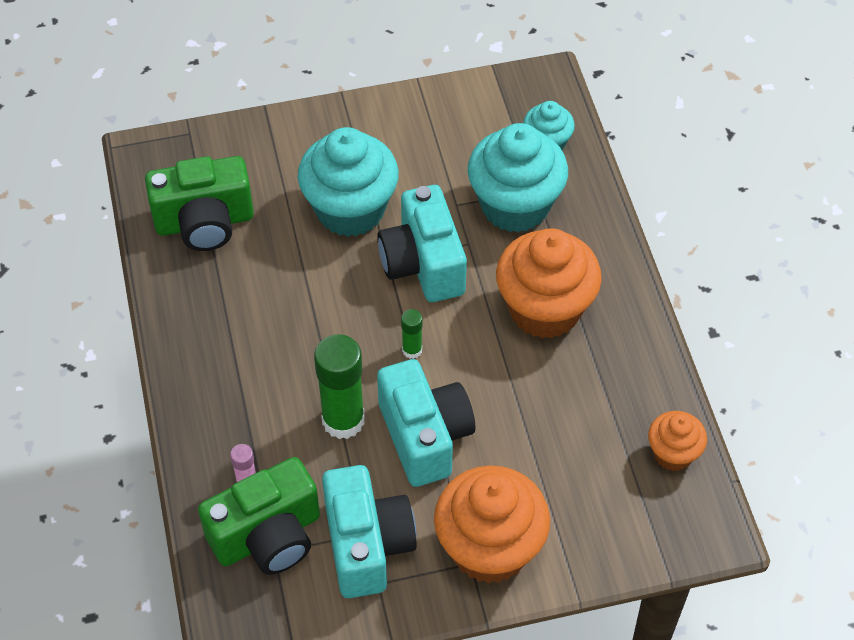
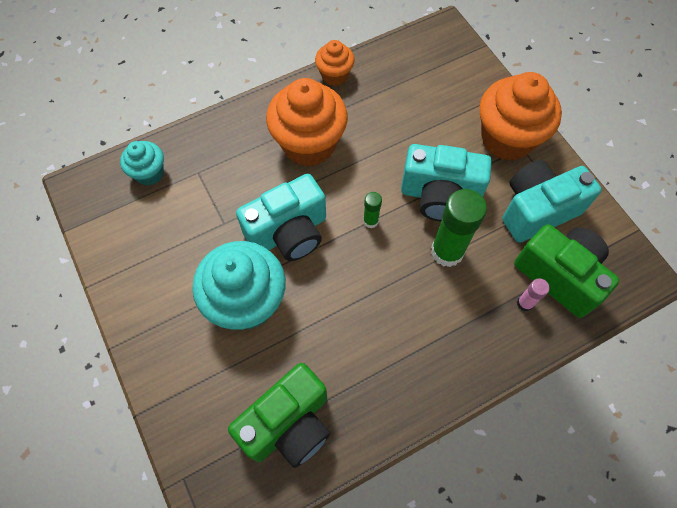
camera: 105 degrees left, 10 degrees up
(205, 222) = (288, 424): green camera -> green camera turned 75 degrees clockwise
(425, 436) = (439, 195): turquoise camera -> turquoise camera turned 135 degrees counterclockwise
(515, 206) = (217, 182): turquoise cupcake -> none
(673, 454) = (399, 56): orange cupcake -> orange cupcake (334, 75)

